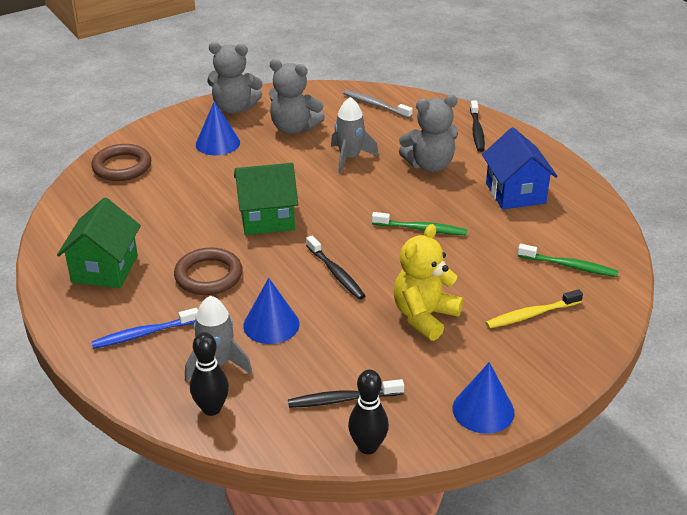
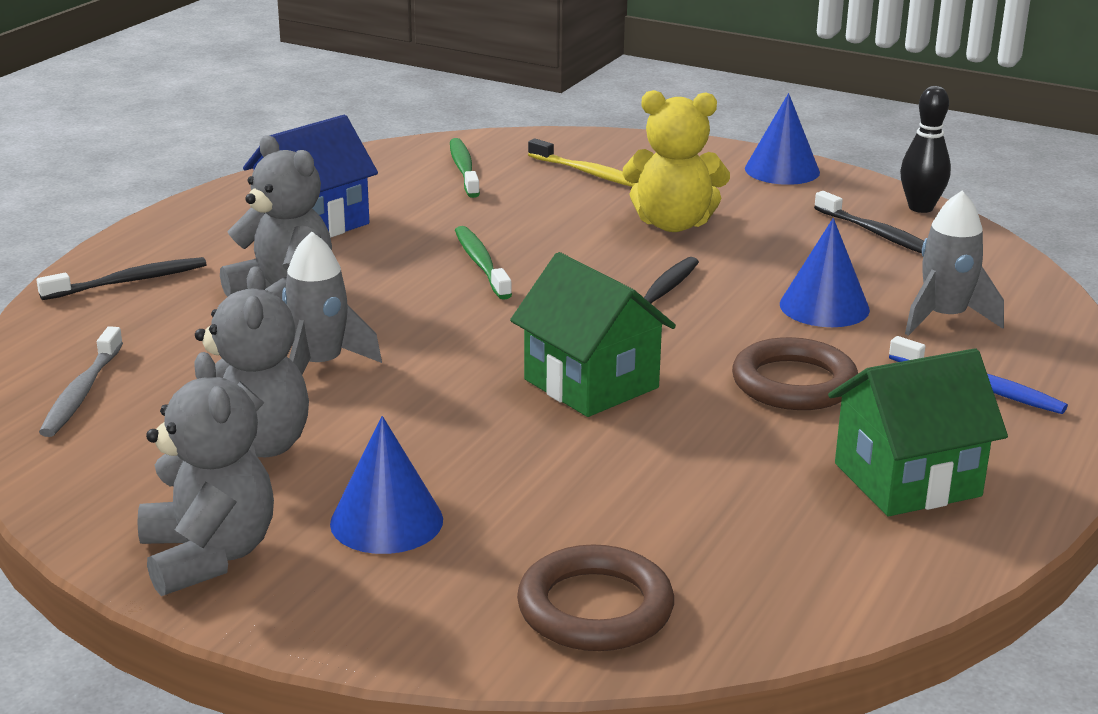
camera: 120 degrees left, 10 degrees down
(211, 408) = (1013, 298): black bowling pin -> none

